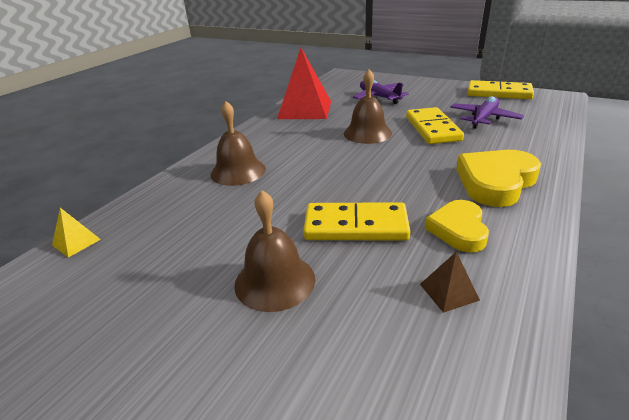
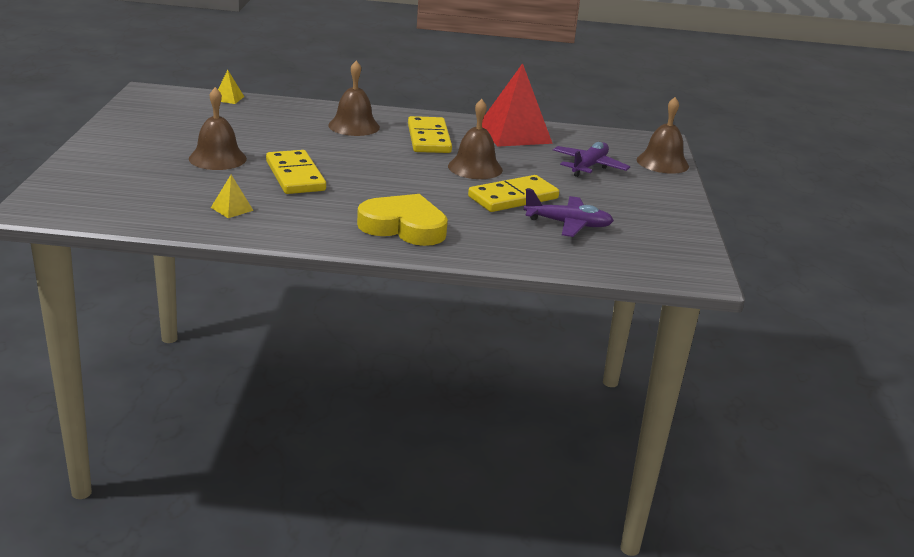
camera: 60 degrees right, 5 degrees down
(380, 79) = (662, 163): none -> brown bell
(449, 292) = (232, 209): brown pyramid -> yellow pyramid
(458, 230) = (311, 211): yellow heart -> none
(499, 93) = (675, 235): yellow domino -> yellow domino (429, 138)

